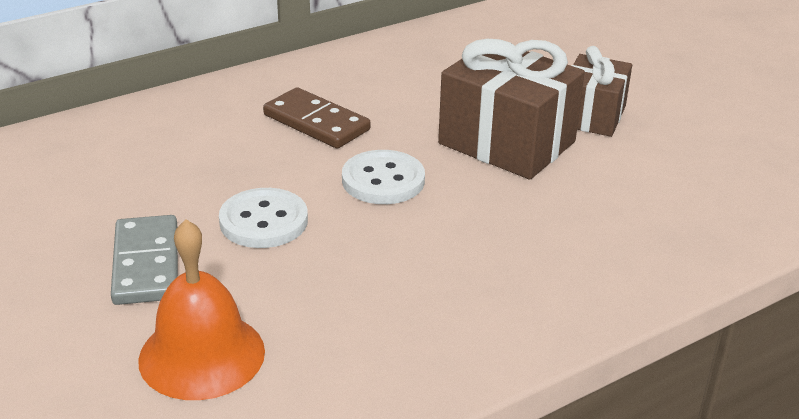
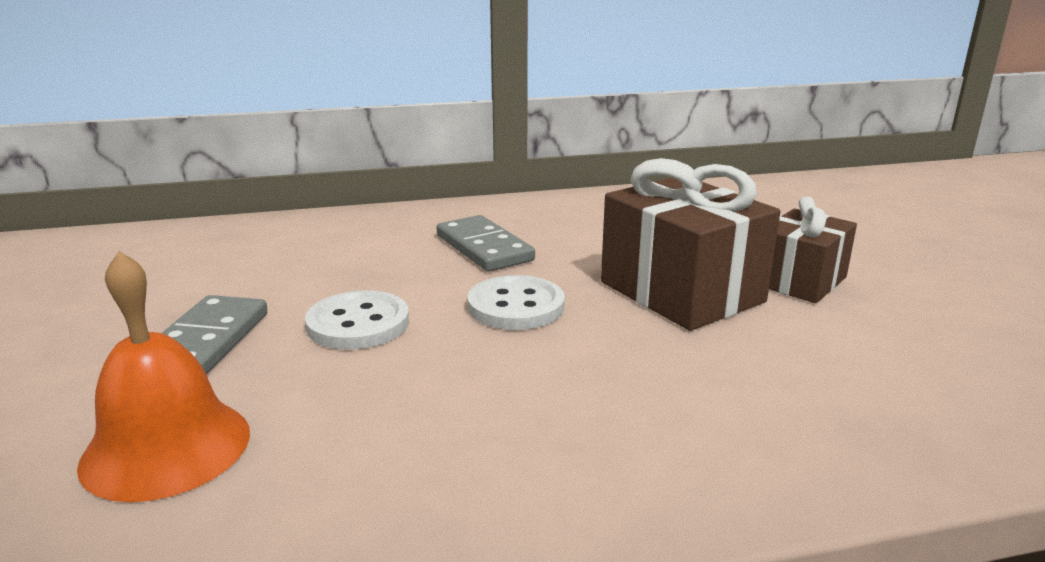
camera: 20 degrees right, 10 degrees down
(316, 122) = (484, 248): brown domino -> grey domino

